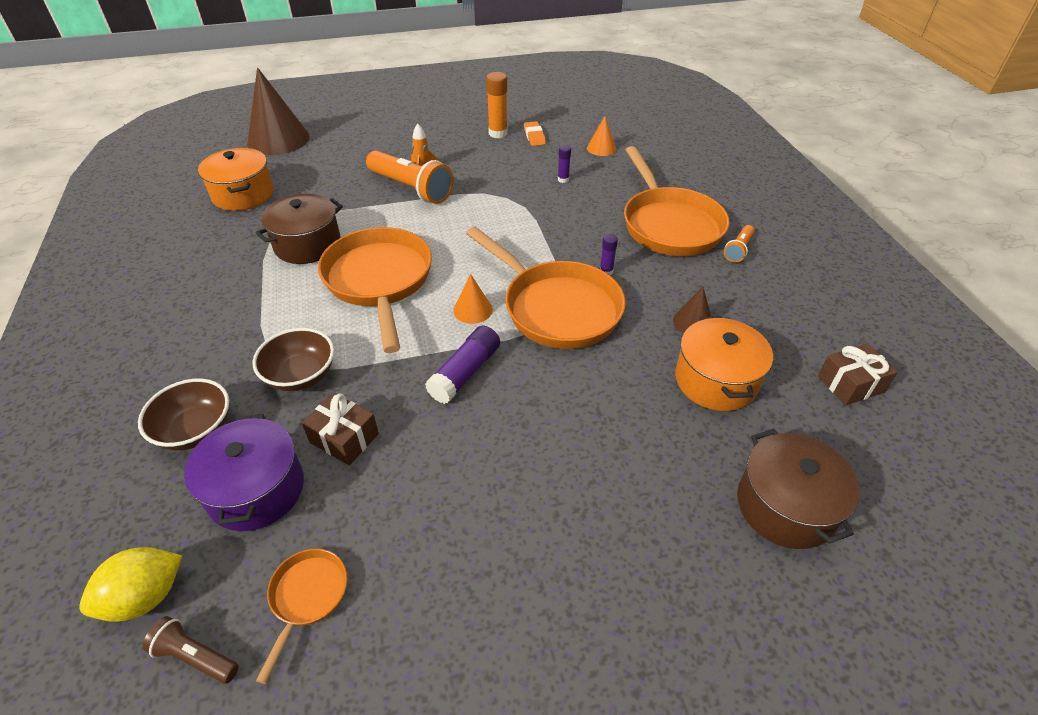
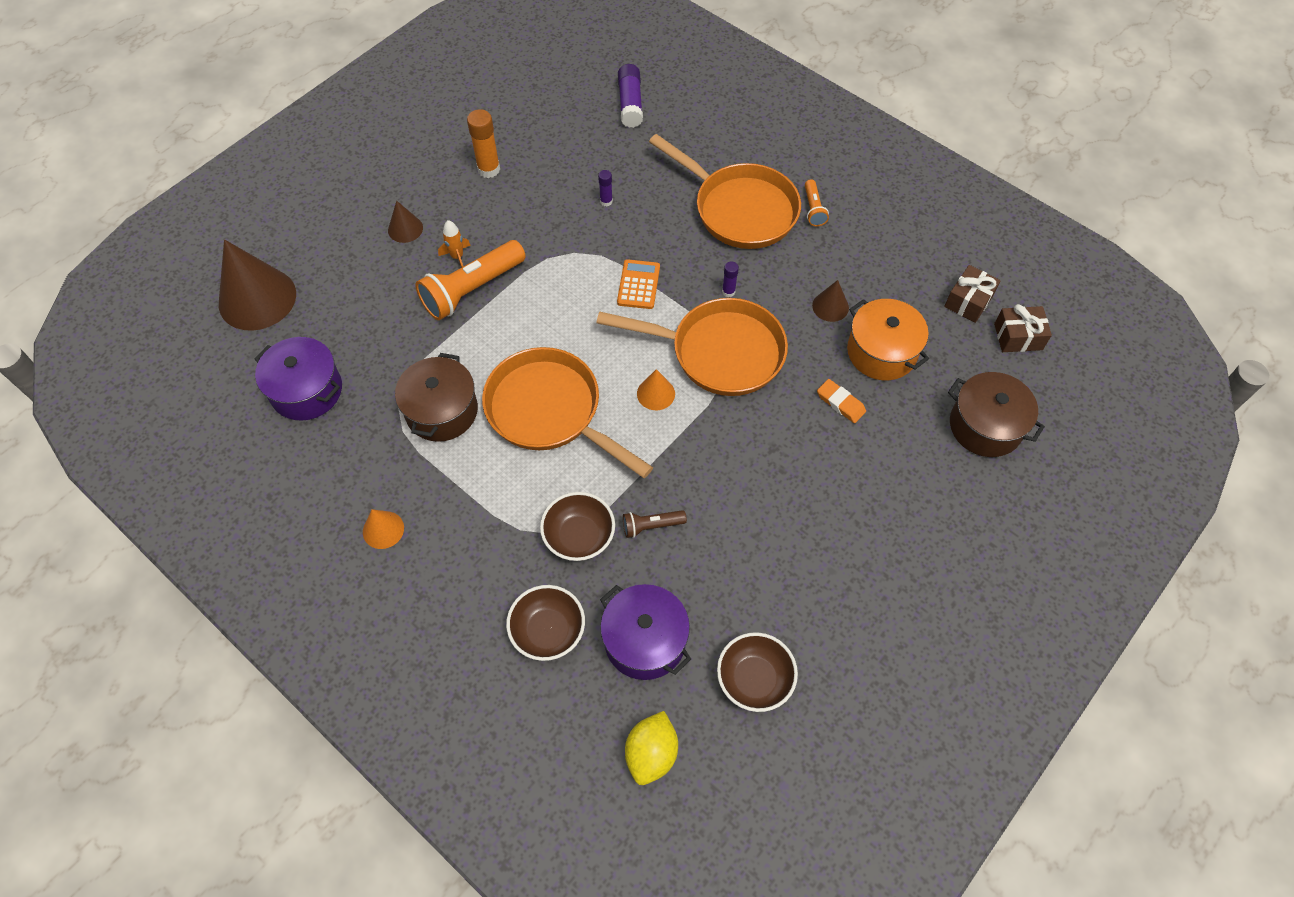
camera: 35 degrees left, 15 degrees up
(195, 656) = (724, 759): brown flashlight -> brown flashlight (651, 526)
(243, 194) = (306, 390): orange pot -> purple pot
(307, 597) = (754, 679): orange pan -> brown bowl
(344, 438) = (666, 563): brown gift -> brown gift (1018, 337)
(407, 141) = (405, 229): none -> brown cone
(411, 188) = (472, 290): orange flashlight -> orange flashlight turned 135 degrees clockwise
(465, 372) = (703, 454): purple glue stick -> purple glue stick (630, 103)
(534, 136) = (529, 155): orange eraser -> orange eraser (840, 403)
(535, 236) = (638, 285): none -> orange calculator
(601, 148) = (608, 140): orange cone -> orange cone (383, 529)

